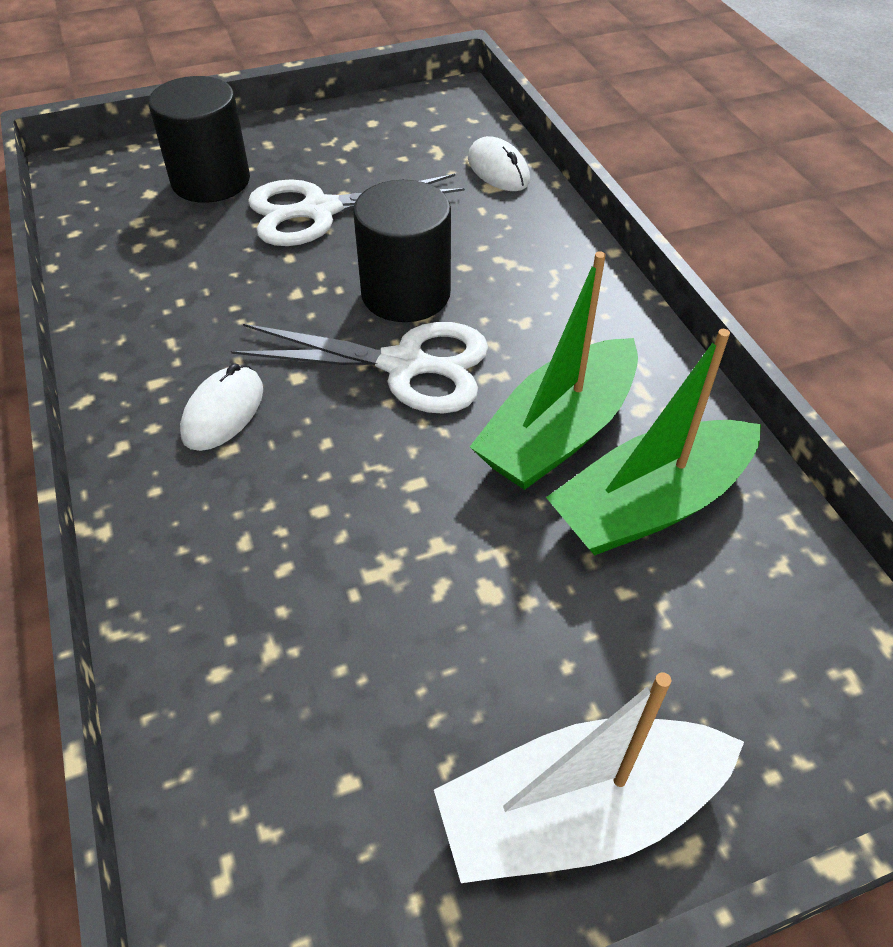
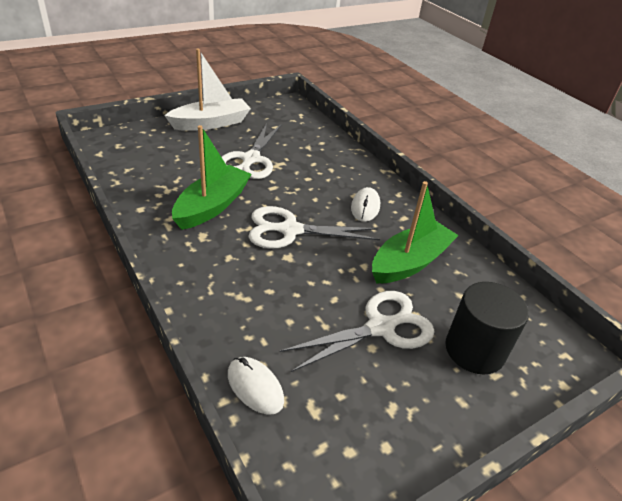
camera: 165 degrees right, 10 degrees down
(406, 293) = (301, 269): black cylinder -> none
(456, 593) = (251, 159): none -> white scissors
(650, 504) = (175, 184): green boat -> green boat (410, 262)

